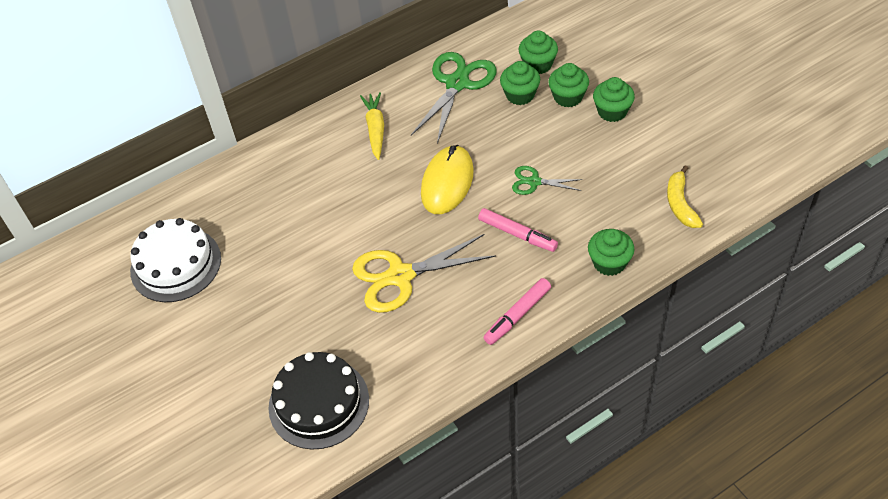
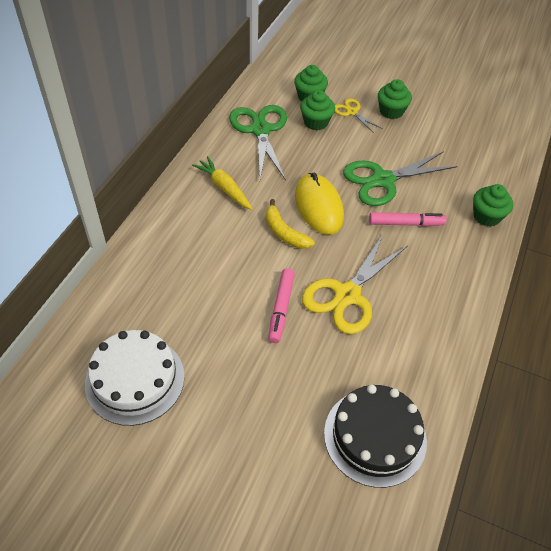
camera: 40 degrees left, 0 degrees up
(517, 315) = (461, 284): pink marker -> pink marker (281, 308)
(534, 182) = (383, 180): green scissors -> green scissors, size x1.92
(568, 97) = (352, 112): green cupcake -> yellow scissors
(680, 204) = (493, 157): yellow banana -> yellow banana (284, 232)

